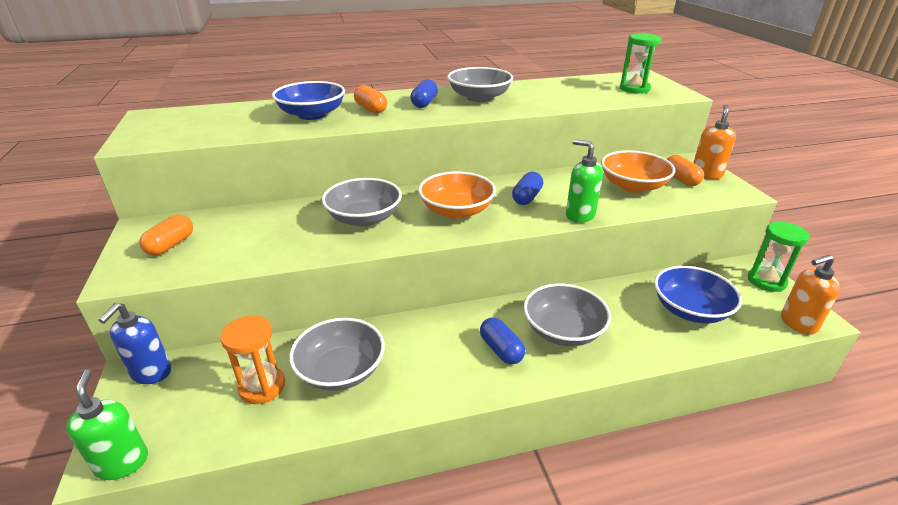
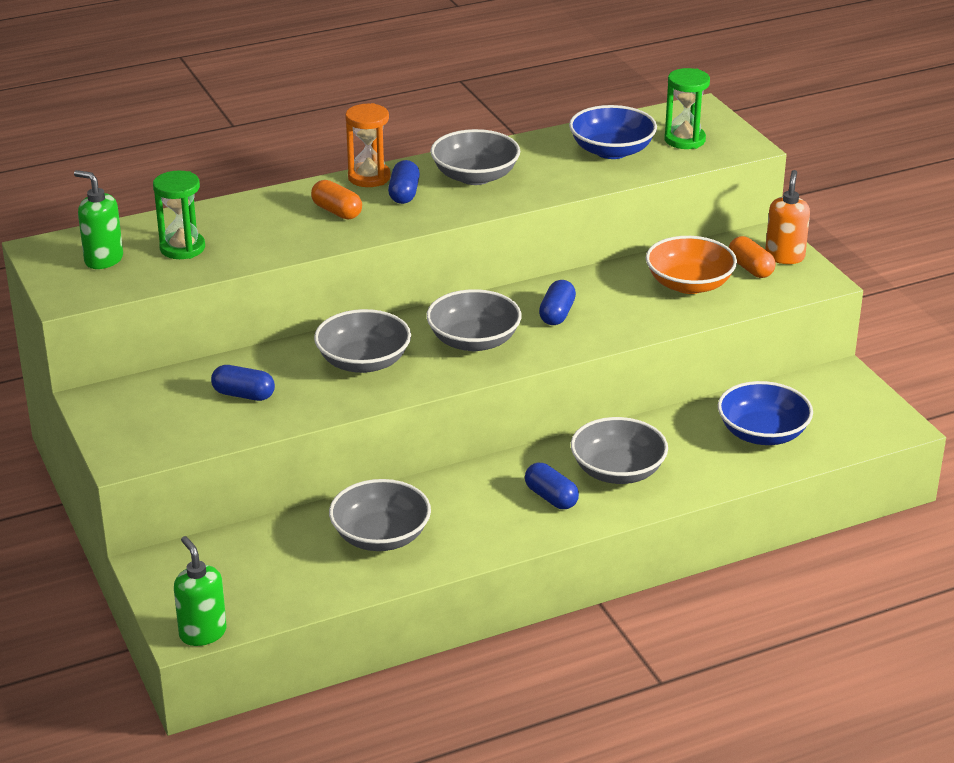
camera: 10 degrees left, 0 degrees up
(151, 373) = (170, 562): blue soap dispenser -> none
(171, 245) = (150, 418): orange capsule -> none
(256, 234) = (243, 395): none -> blue capsule
(262, 387) = (302, 560): orange hourglass -> orange hourglass (369, 177)
(312, 115) = (263, 228): blue bowl -> blue bowl (611, 151)
(456, 210) = (473, 341): orange bowl -> grey bowl
(579, 215) = (624, 332): green soap dispenser -> green soap dispenser (103, 260)
(766, 281) = (857, 390): green hourglass -> green hourglass (182, 248)
(798, 323) = (880, 435): orange soap dispenser -> none

